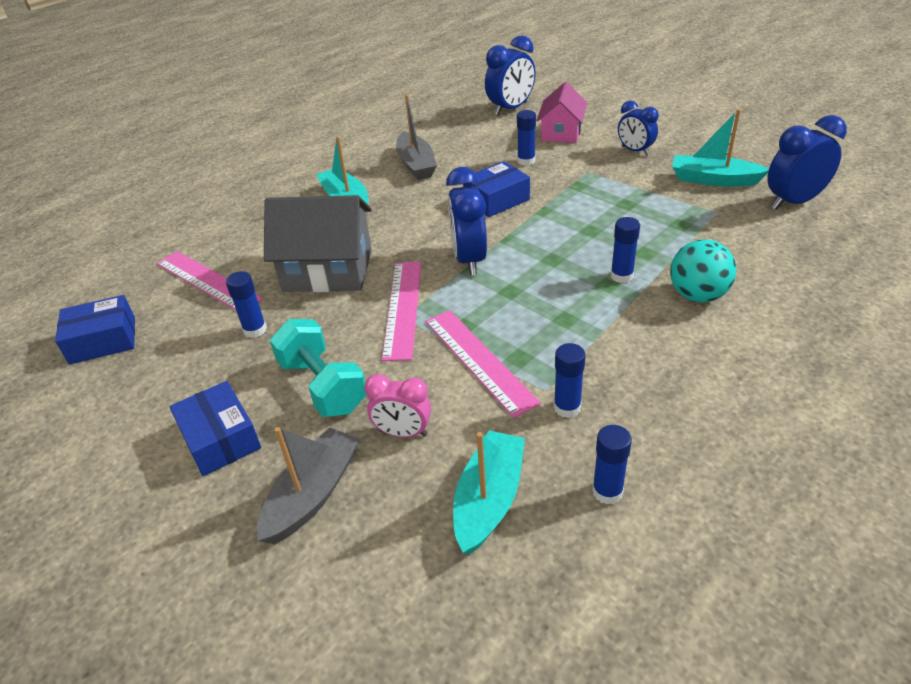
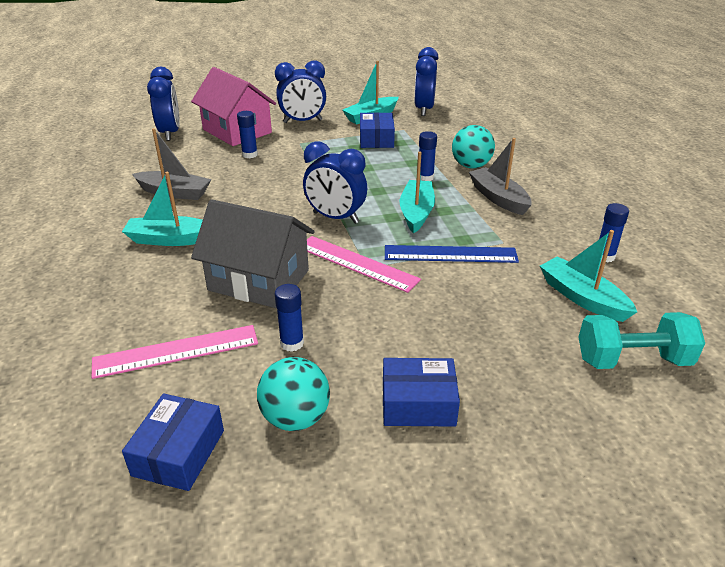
camera: 60 degrees left, 5 degrees down
(165, 376) = (295, 418): none -> turquoise ball
(313, 494) = (522, 370): grey boat -> grey boat (498, 198)
(323, 386) = (407, 329): turquoise dumbbell -> turquoise dumbbell (632, 360)
(328, 270) = (259, 280): grey house -> grey house turned 75 degrees clockwise
(403, 433) = (493, 309): pink clock -> none
(479, 360) = (450, 254): pink ruler -> blue ruler
(496, 200) = (279, 182): blue box -> blue box (376, 139)
(537, 302) = (416, 212): none -> turquoise boat
(561, 132) = (237, 131): pink house -> pink house, size x1.55
(567, 407) = (526, 241): blue glue stick -> none
(635, 151) = (302, 121): blue clock -> blue clock, size x1.55

